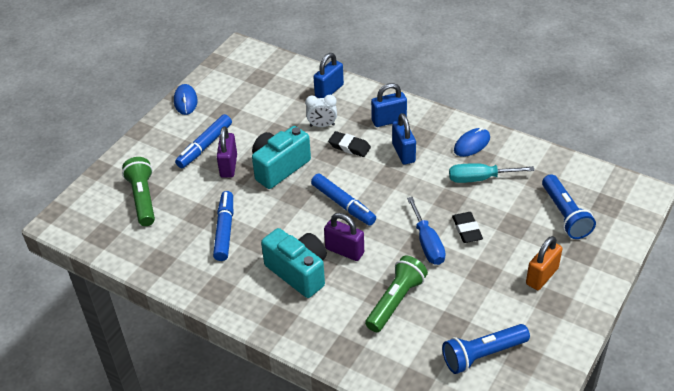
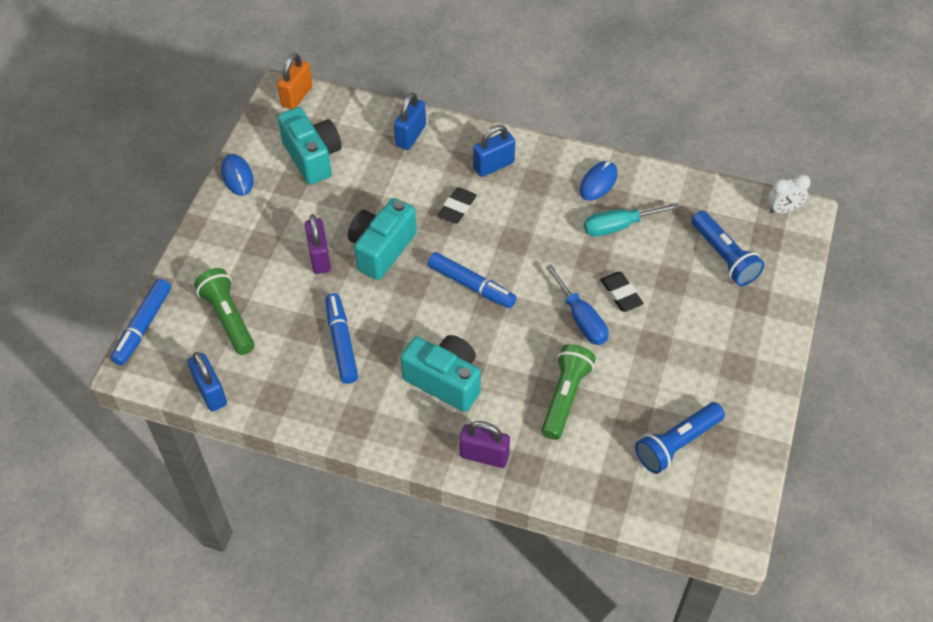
camera: 15 degrees left, 10 degrees up
(205, 146) = (282, 235): blue marker -> blue marker (143, 326)
(247, 95) = (312, 157): none -> turquoise camera
(322, 125) = (416, 184): white clock -> white clock (783, 209)
(344, 251) = (490, 344): purple padlock -> purple padlock (484, 455)
(349, 146) = (457, 208): black eraser -> black eraser turned 75 degrees counterclockwise
(403, 153) = (522, 206): blue padlock -> blue padlock (210, 392)
(542, 276) = (717, 337): orange padlock -> orange padlock (297, 96)

